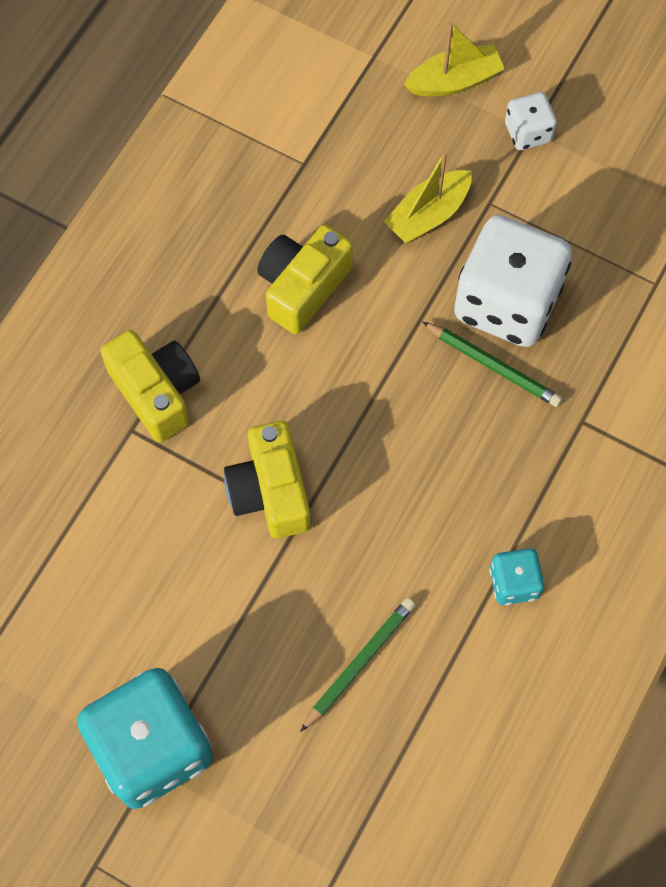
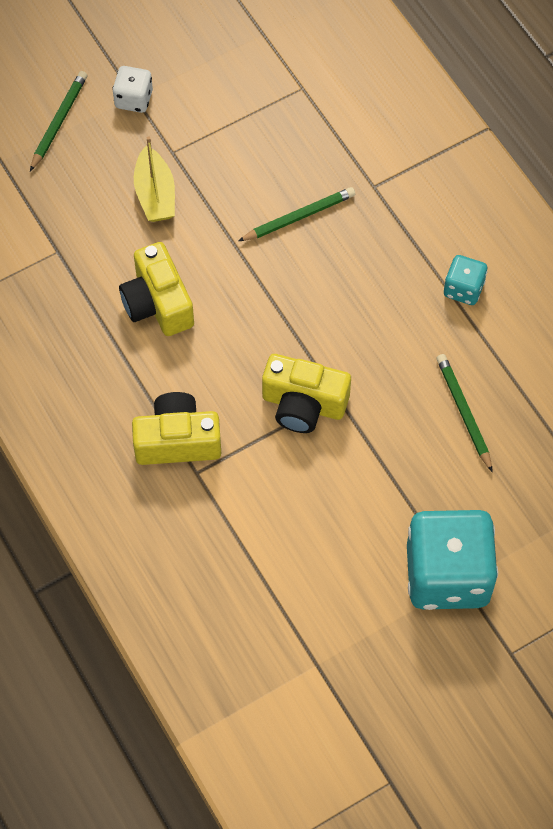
camera: 60 degrees left, 5 degrees down
(454, 81) = (59, 121): yellow boat -> green pencil
(506, 302) = (256, 183): white dice -> none

